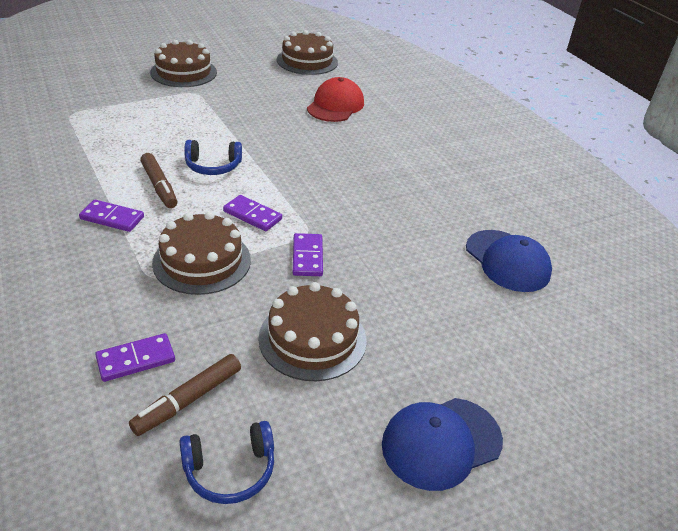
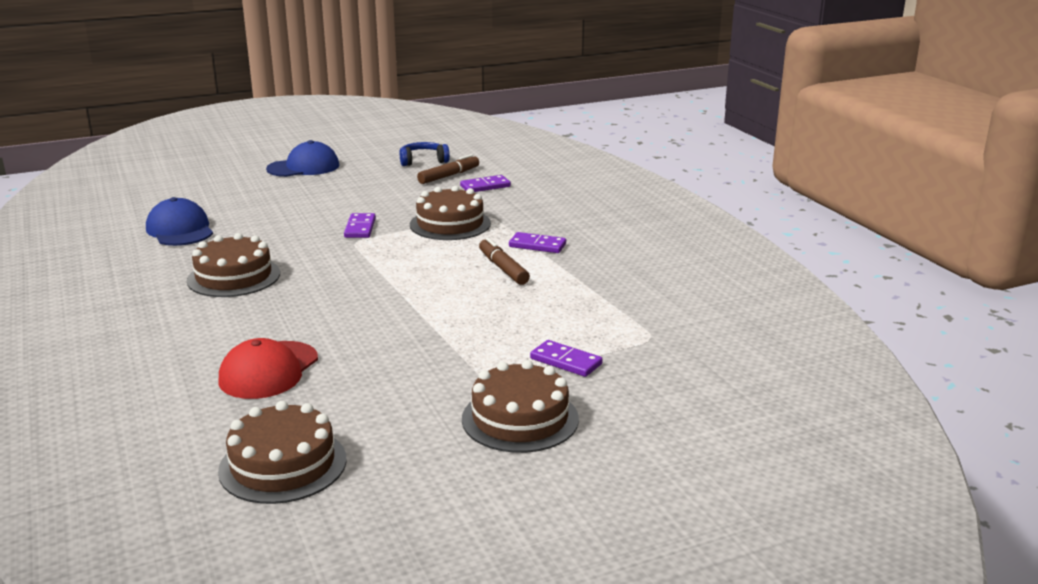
camera: 175 degrees left, 15 degrees down
(213, 166) = (449, 287): blue headphones -> none
(252, 215) = (406, 251): purple domino -> purple domino (566, 361)
(312, 338) = (367, 194): brown cake -> brown cake (234, 277)

